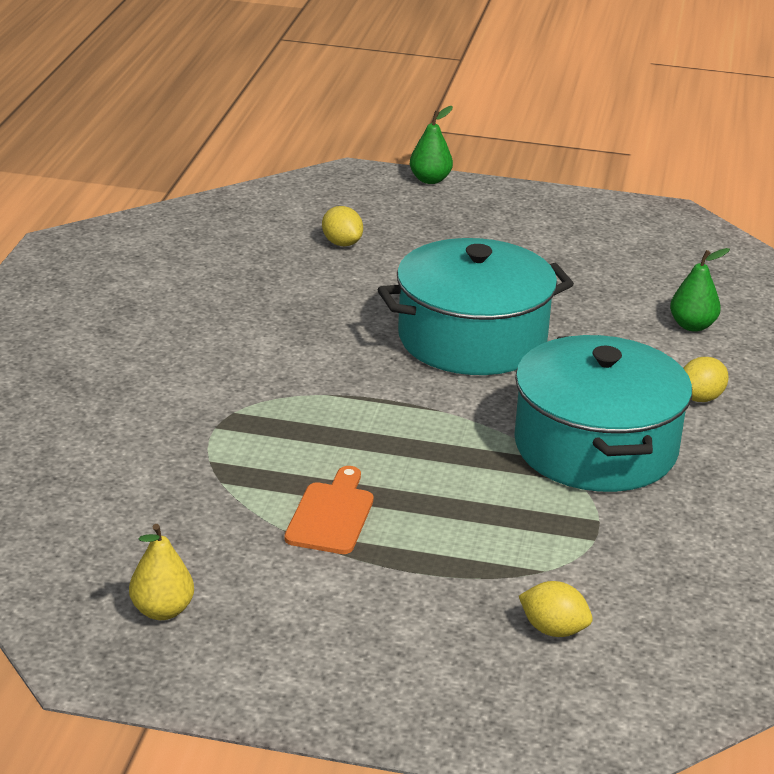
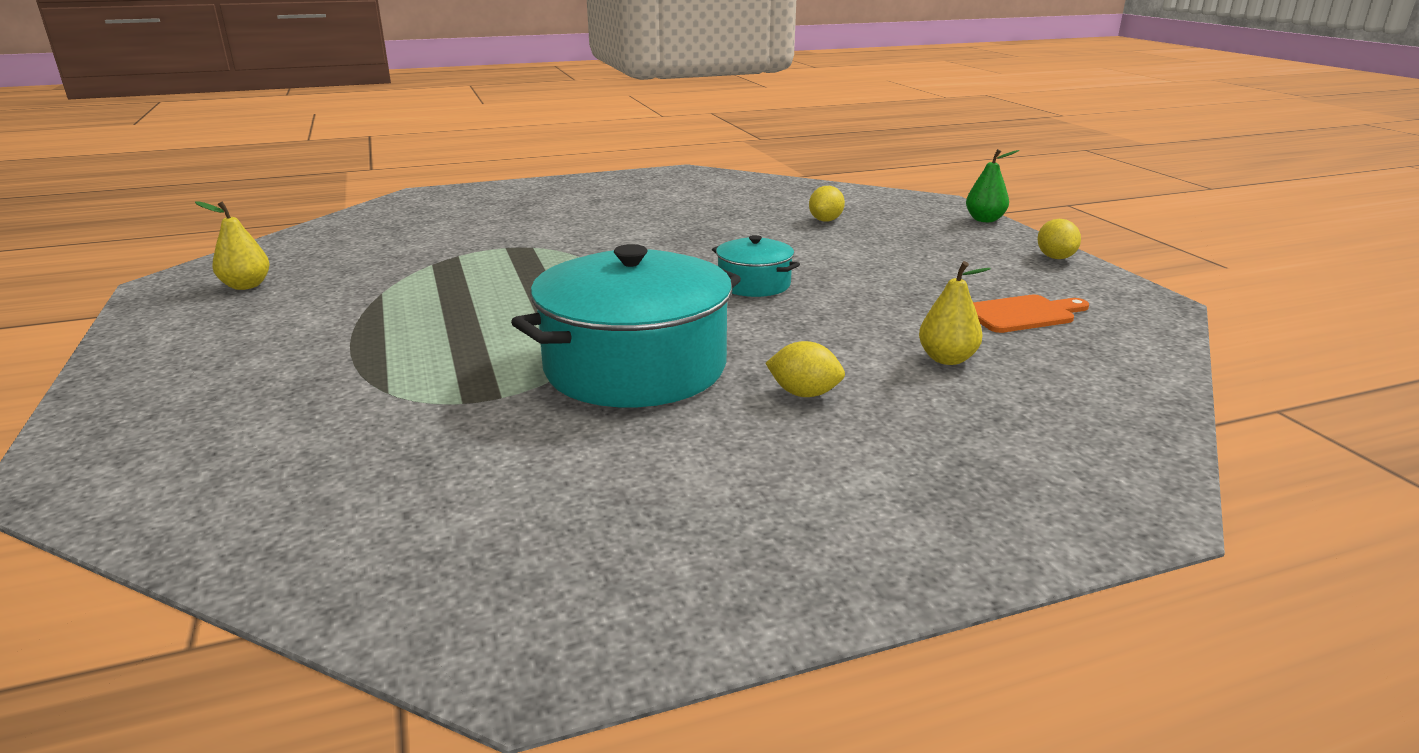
camera: 60 degrees right, 5 degrees down
(331, 515) = (415, 301): orange cutting board -> orange cutting board (1023, 314)
(472, 339) = (754, 284): turquoise pot -> turquoise pot, size x0.49
(553, 630) = (283, 418): yellow lemon -> yellow lemon (1055, 257)
(692, 326) = (947, 359): green pear -> yellow pear

